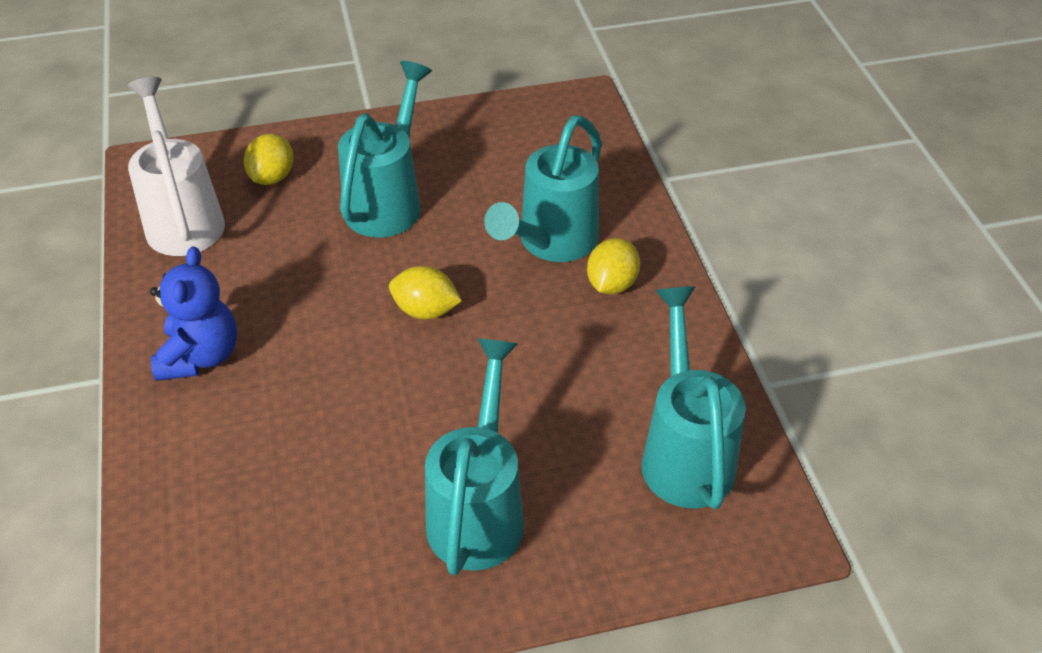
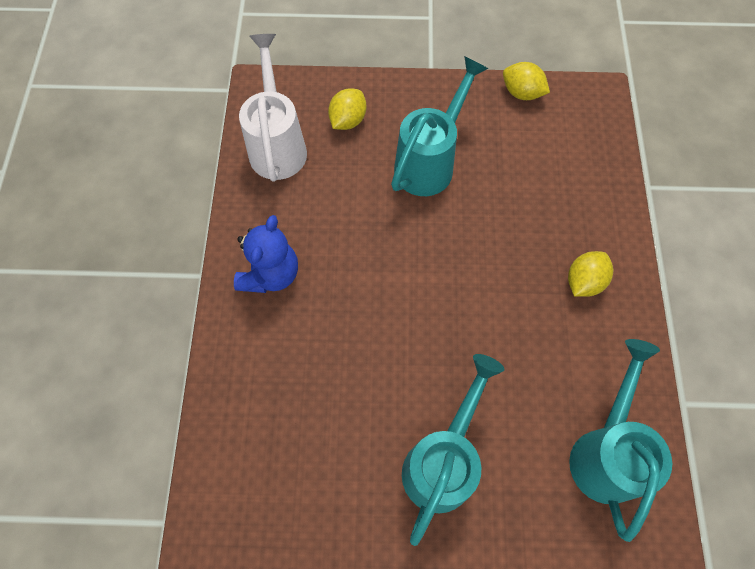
camera: 15 degrees right, 20 degrees up
(425, 310) = (438, 272): yellow lemon -> yellow lemon (521, 93)
(551, 244) = (545, 232): turquoise watering can -> none

